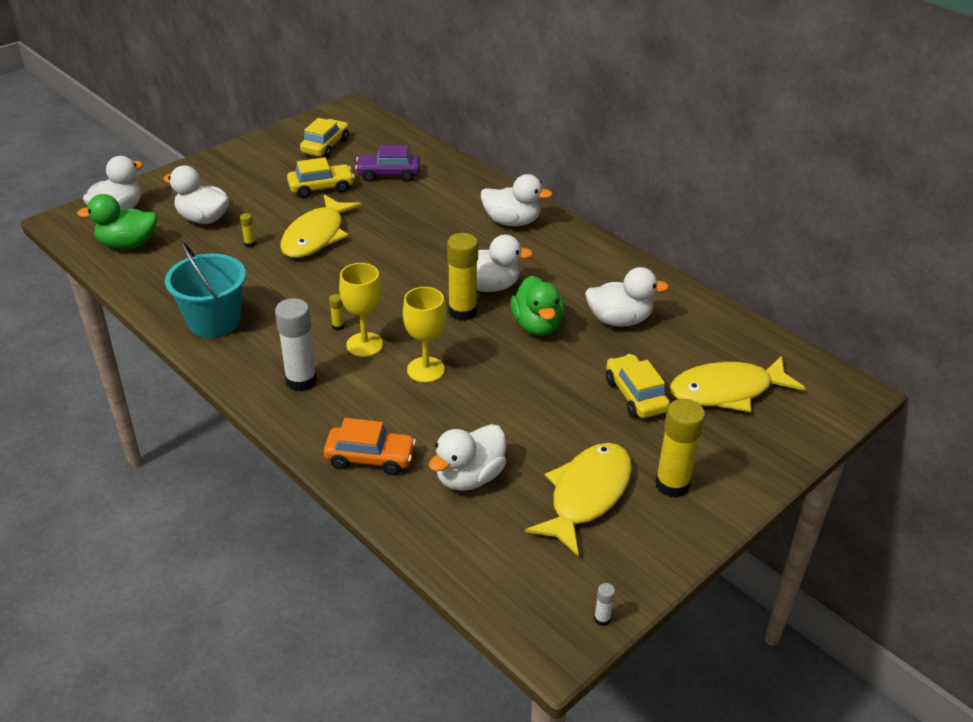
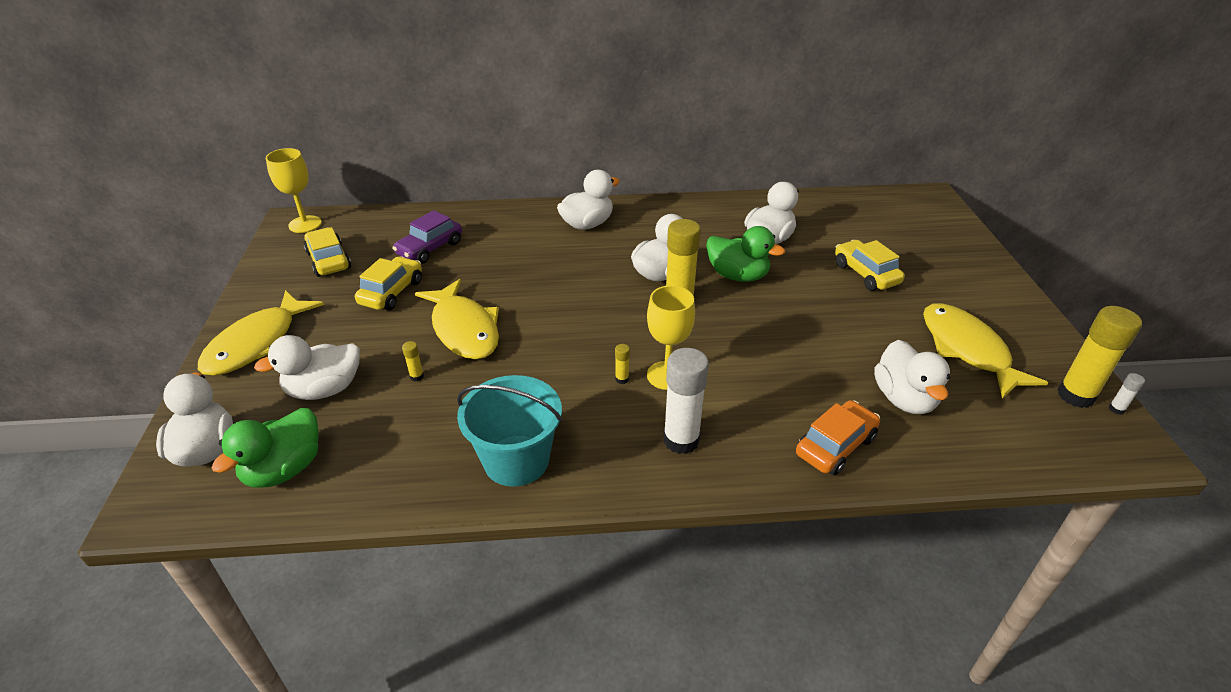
camera: 50 degrees left, 0 degrees up
(426, 370) = (739, 357): yellow goblet -> yellow goblet (305, 224)
(635, 395) = (865, 274): yellow car -> yellow car turned 45 degrees clockwise
(672, 485) = (980, 306): yellow glue stick -> yellow glue stick (1075, 396)
(727, 391) = (892, 237): yellow fish -> yellow fish (257, 343)

